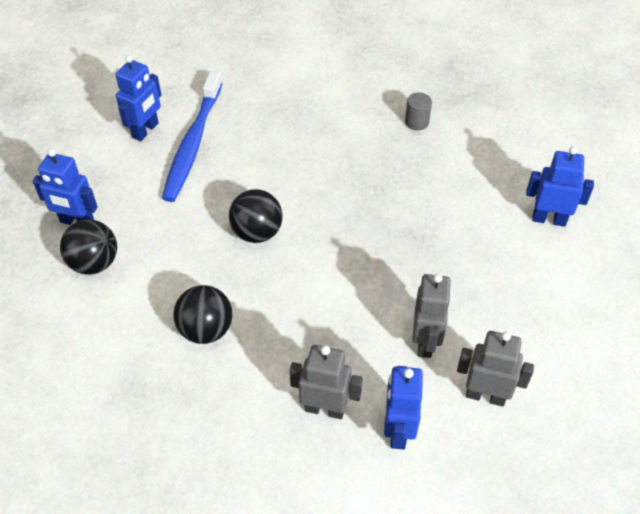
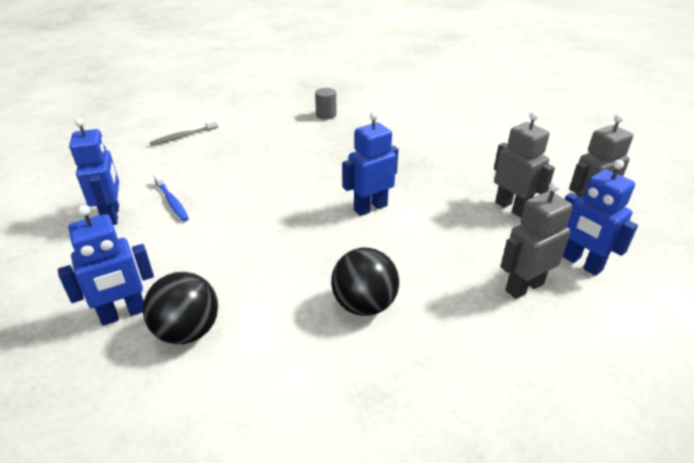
camera: 45 degrees left, 15 degrees down
(193, 143) = (172, 201): blue toothbrush -> blue toothbrush, size x0.47
(257, 232) = (308, 222): black ball -> none
(272, 73) = (183, 136): none -> grey toothbrush
(549, 219) = (469, 118): blue robot -> blue robot (370, 208)

